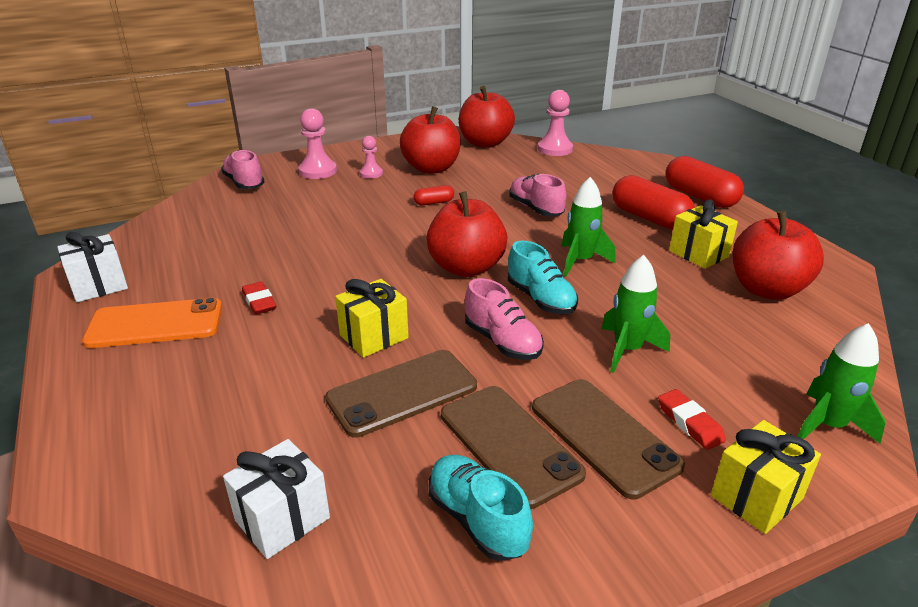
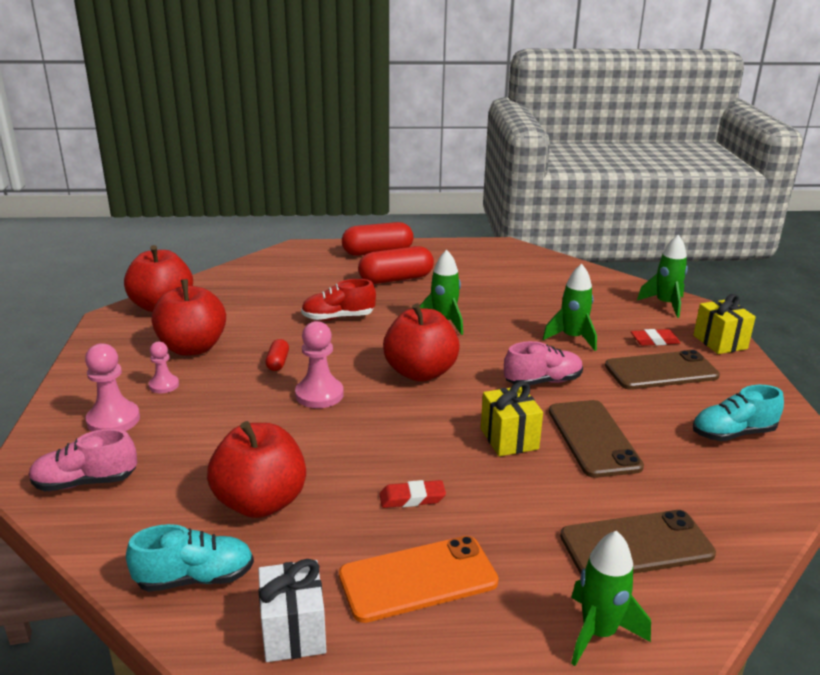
camera: 70 degrees left, 5 degrees down
(86, 430) = (598, 633): none -> green rocket
(155, 324) = (418, 579): orange phone -> orange phone turned 60 degrees clockwise
(282, 519) = (728, 516): white gift -> none
(509, 444) = (662, 406): brown phone -> brown phone (636, 545)
(536, 209) = (338, 317): pink shoe -> red shoe
(541, 299) = (491, 352): turquoise shoe -> turquoise shoe (195, 578)
(555, 149) = (221, 279): pink pawn -> pink pawn (319, 394)
(698, 254) = (463, 279): yellow gift -> none
(767, 289) = (522, 274): red apple -> red apple (260, 502)

